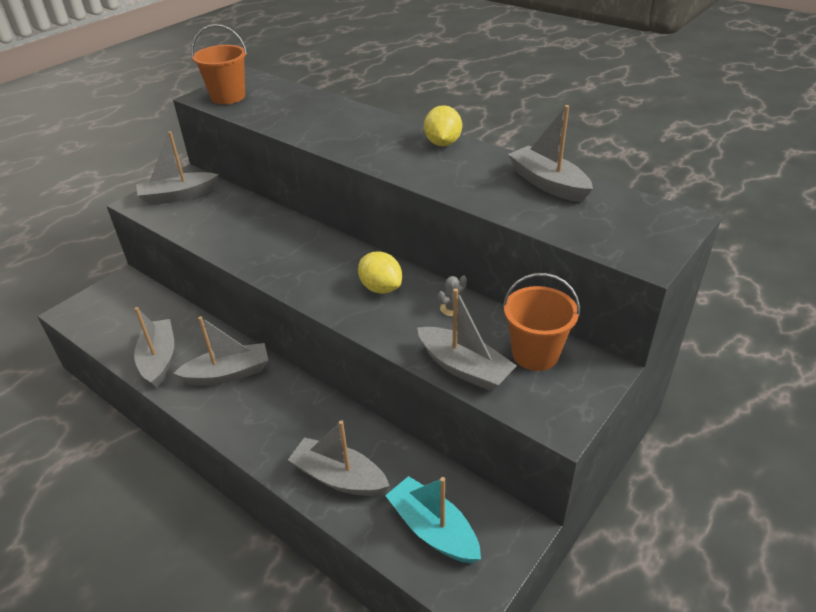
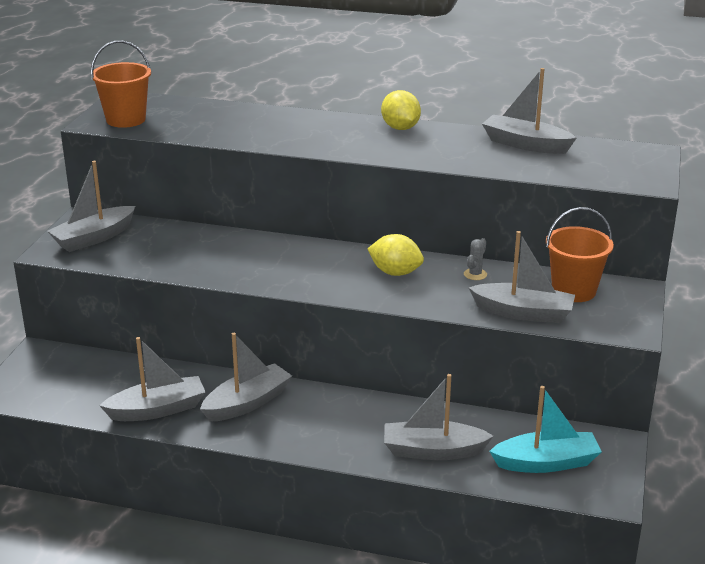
camera: 25 degrees left, 10 degrees down
(159, 359) = (157, 410): grey boat -> grey boat turned 105 degrees clockwise
(433, 529) = (546, 463): turquoise boat -> turquoise boat turned 150 degrees clockwise

